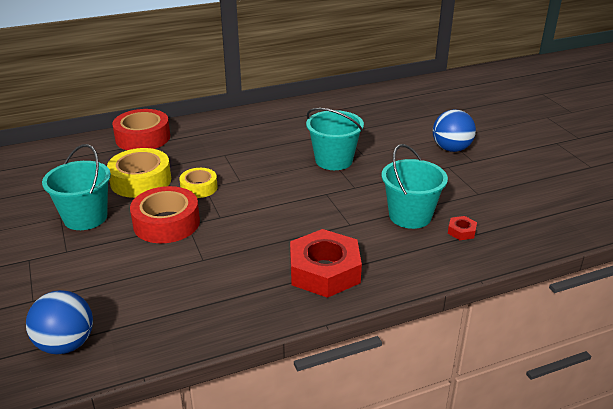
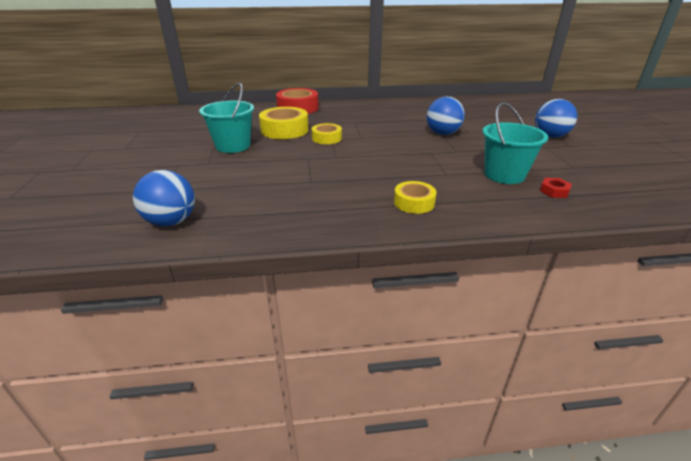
camera: 15 degrees right, 0 degrees up
(166, 223) = (292, 156): red tape -> none
(324, 271) = (414, 203): red nut -> yellow tape
(334, 160) = (442, 133): turquoise bucket -> blue ball

